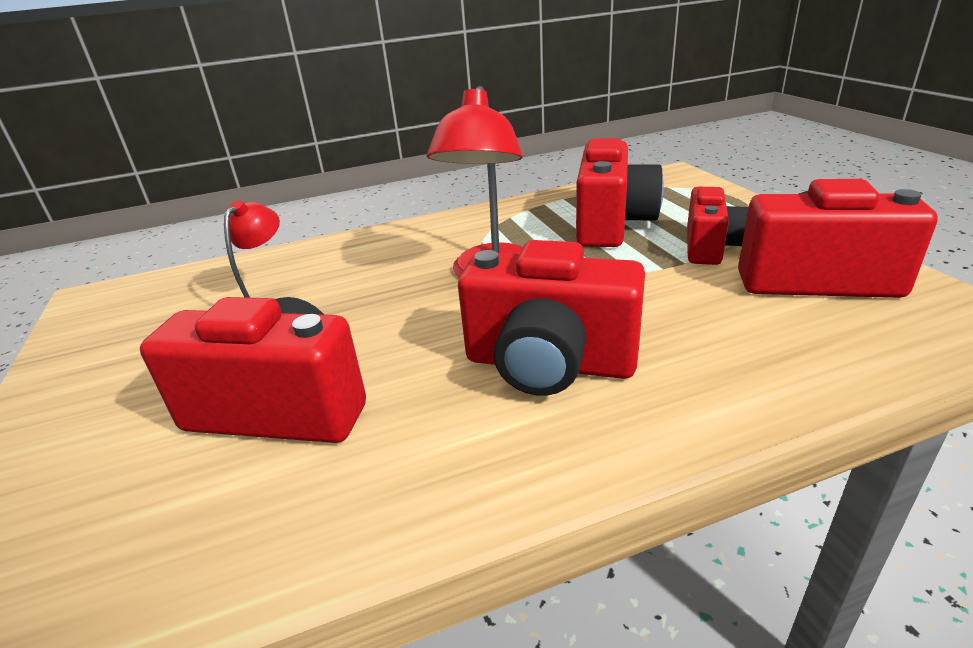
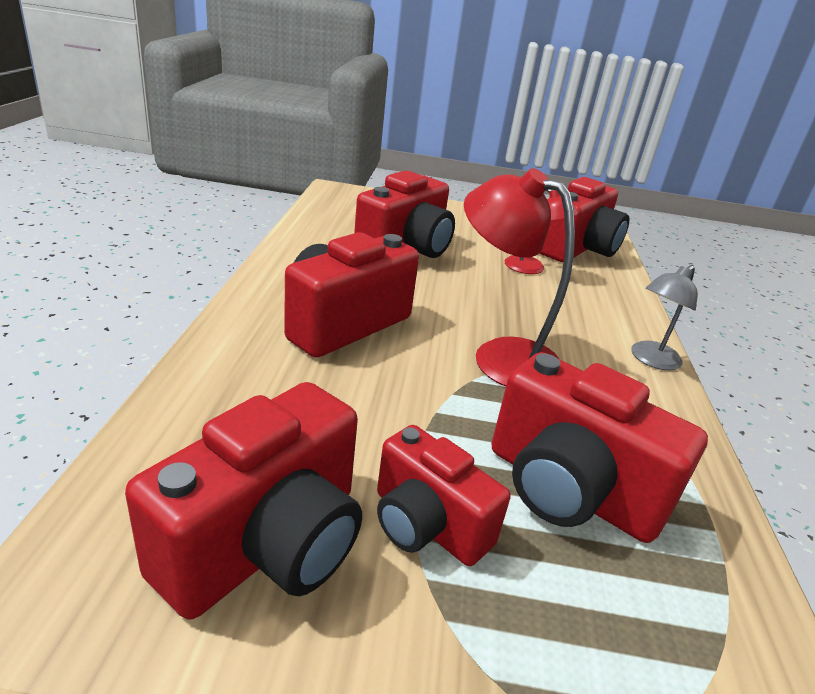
camera: 110 degrees right, 0 degrees up
(174, 298) = (577, 249): none -> red camera
(415, 229) = (650, 360): none -> grey lamp

